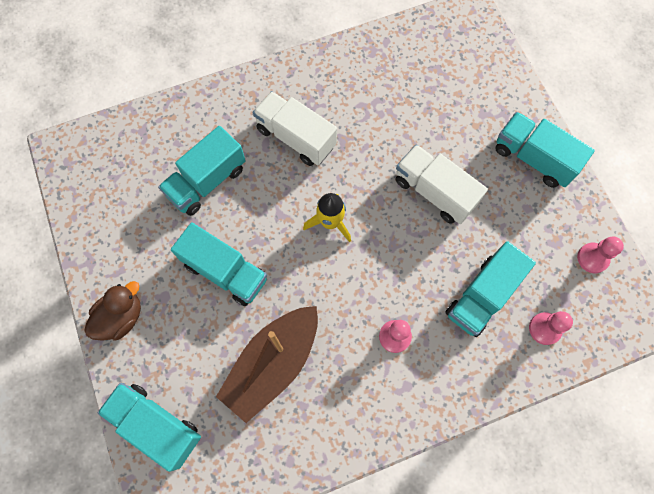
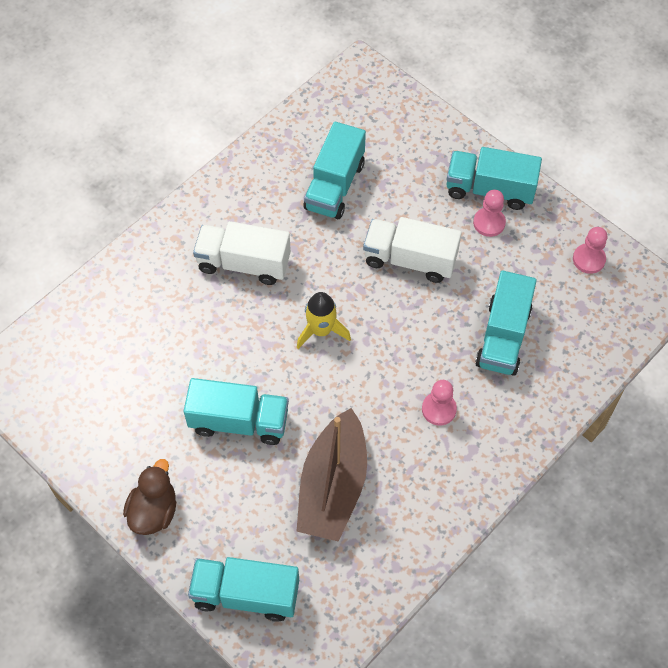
camera: 25 degrees left, 10 degrees down
(207, 181) = (173, 343): turquoise truck -> turquoise truck (334, 186)
(545, 329) = (575, 341): pink pawn -> pink pawn (489, 223)

